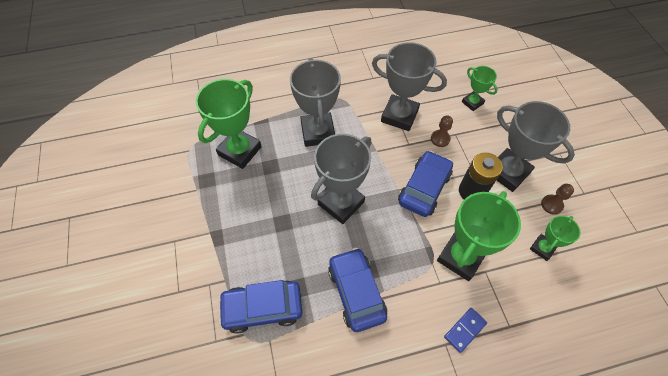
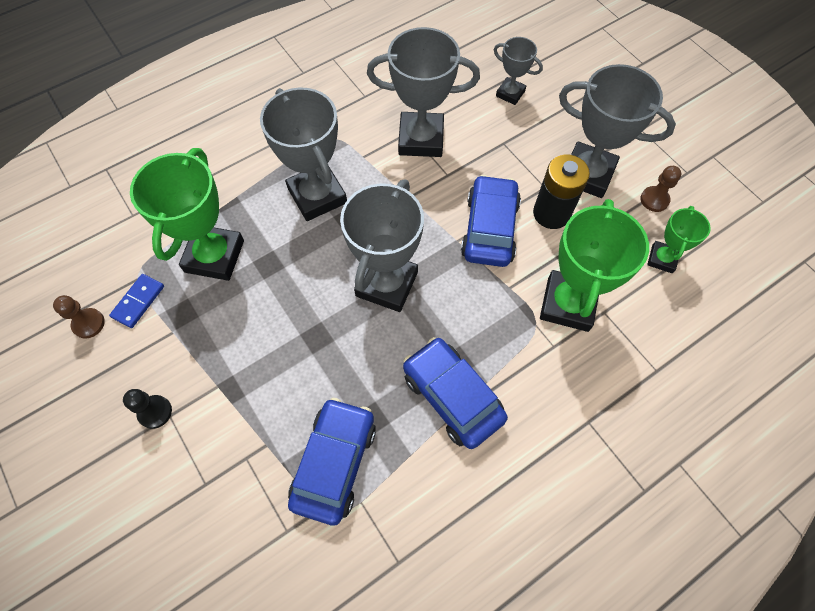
camera: 20 degrees left, 5 degrees up
(167, 235) = (155, 412): none -> black pawn
(262, 308) = (335, 463): blue car -> blue car turned 135 degrees clockwise
(440, 139) = (486, 155): brown pawn -> brown pawn (88, 324)
(465, 330) = (605, 395): blue domino -> blue domino (138, 302)
(472, 102) = (510, 93): green trophy -> grey trophy

